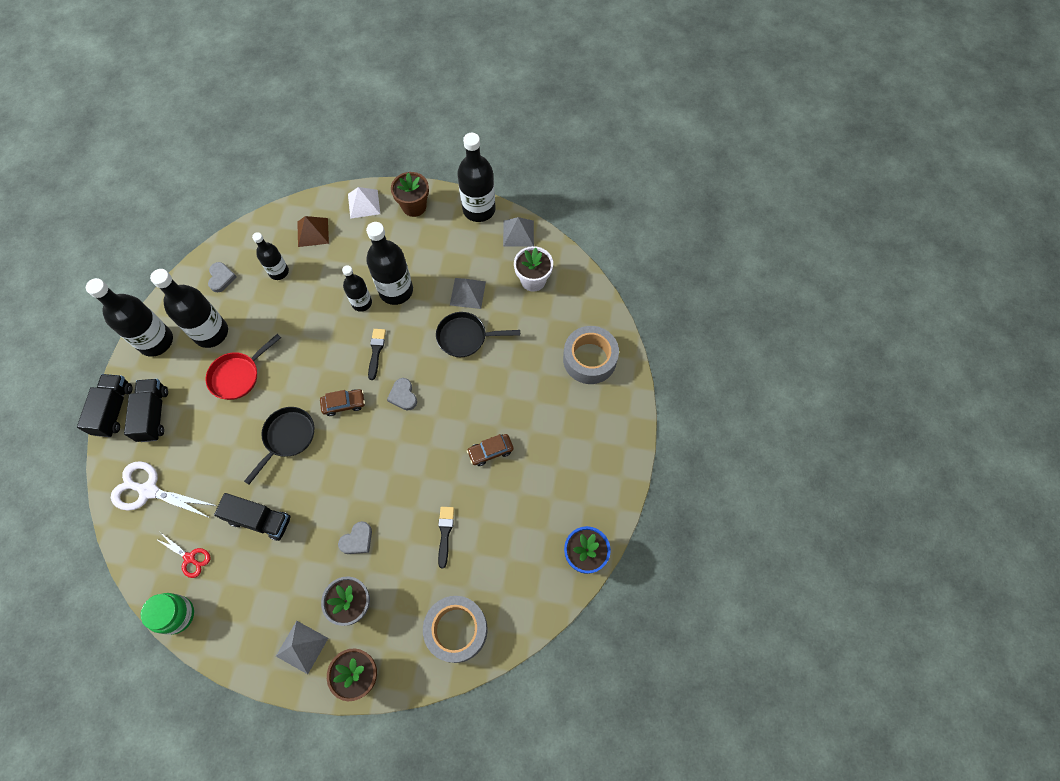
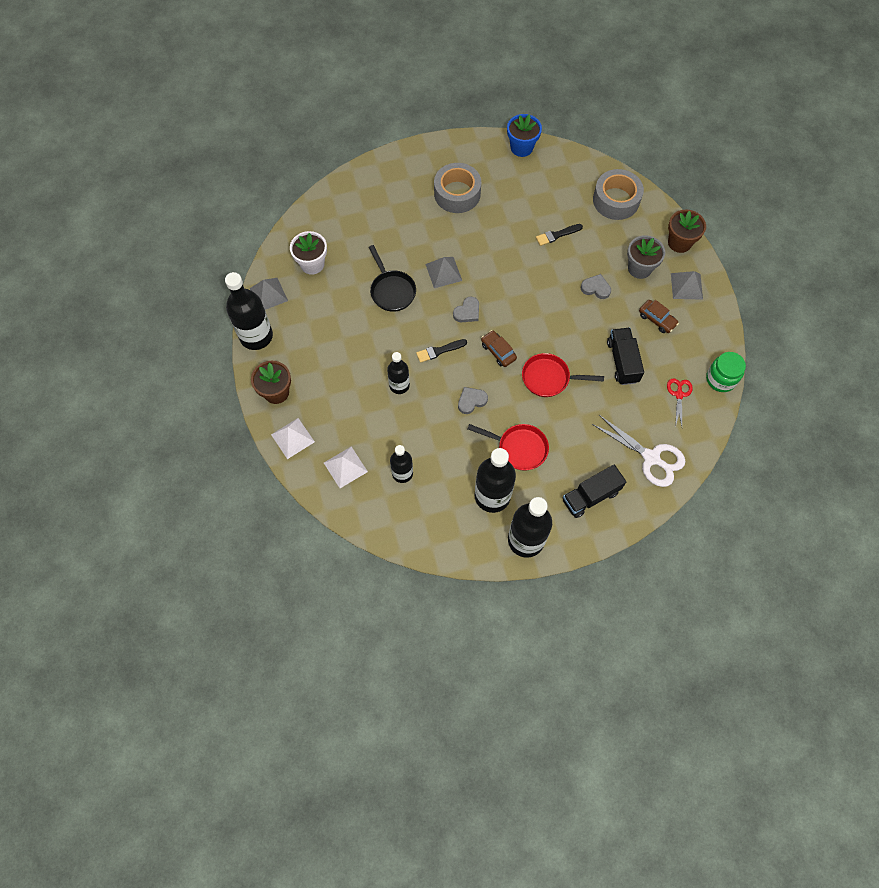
camera: 115 degrees left, 0 degrees up
(114, 410) = (605, 533): black truck -> none
(149, 490) = (651, 458): white scissors -> white scissors turned 45 degrees counterclockwise
(221, 278) = (434, 522): grey heart -> grey heart (471, 401)
(287, 438) = (549, 378): black pan -> red pan
(313, 232) = (345, 467): brown pyramid -> white pyramid
(396, 290) = (373, 364): black bottle -> none
(467, 293) = (348, 307): grey pyramid -> grey pyramid (443, 272)
(490, 451) = (479, 232): brown car -> brown car (657, 319)
(589, 359) = (367, 198): grey tape -> grey tape (457, 193)

